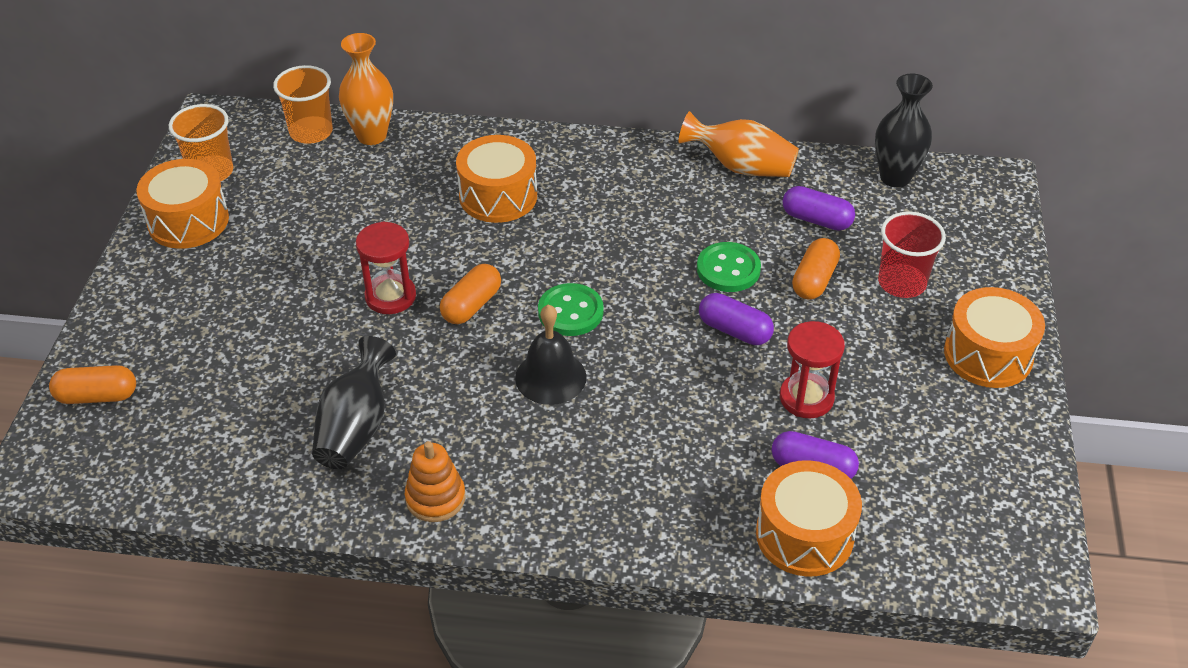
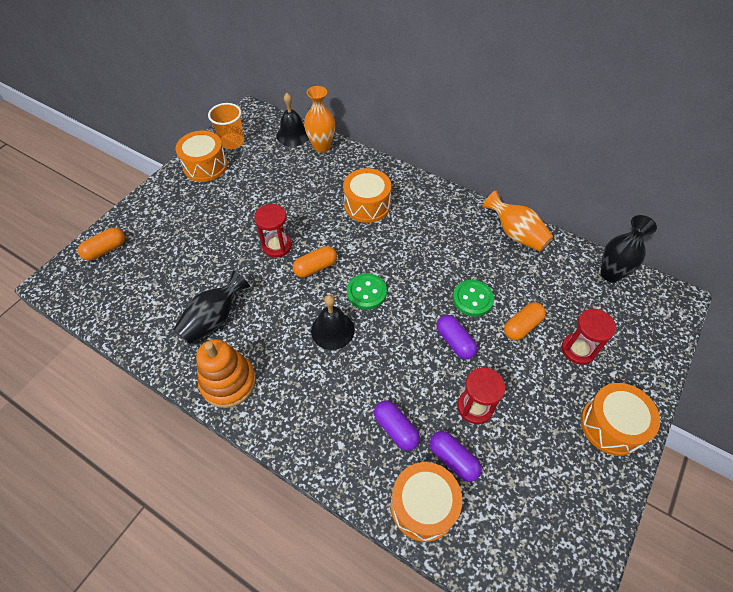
camera: 25 degrees right, 10 degrees up
(97, 396) = (106, 250): orange capsule -> orange capsule turned 60 degrees counterclockwise
(311, 132) = (293, 135): orange cup -> black bell
(435, 498) = (228, 382): orange stacking toy -> orange stacking toy, size x1.52
(816, 220) = (544, 285): purple capsule -> purple capsule (395, 429)
(902, 283) = (578, 349): red cup -> red hourglass

